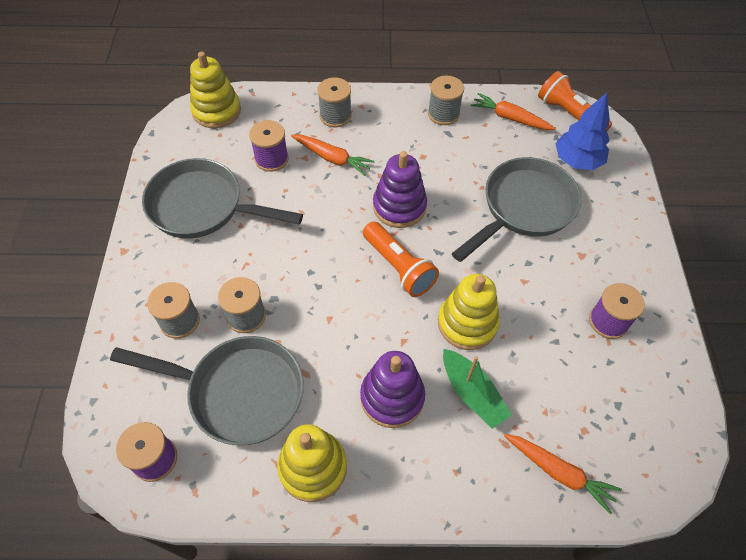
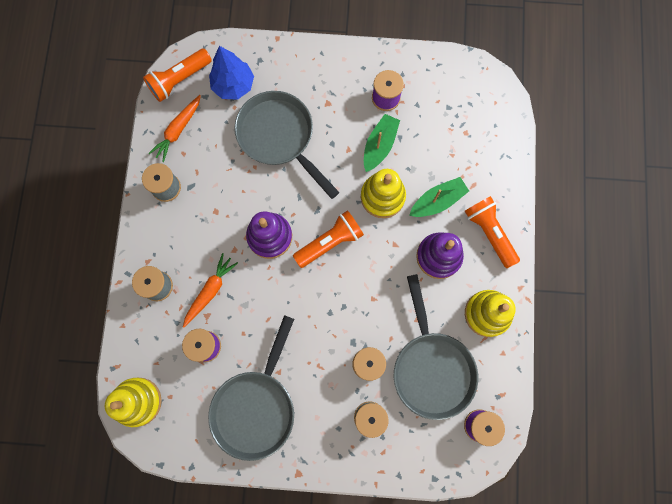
camera: 85 degrees left, 20 degrees up
(238, 392) = (431, 367): grey pan -> grey pan turned 150 degrees clockwise
(434, 469) = (489, 233): none -> orange flashlight
(538, 317) = (379, 145): none -> green boat
(559, 472) = (493, 154): orange carrot -> none

